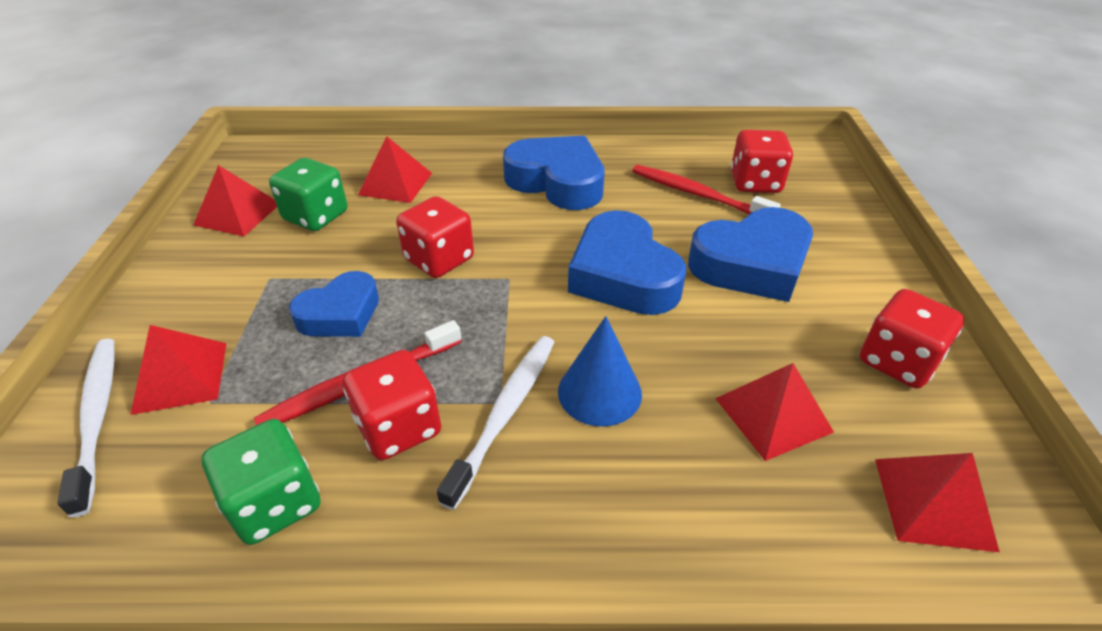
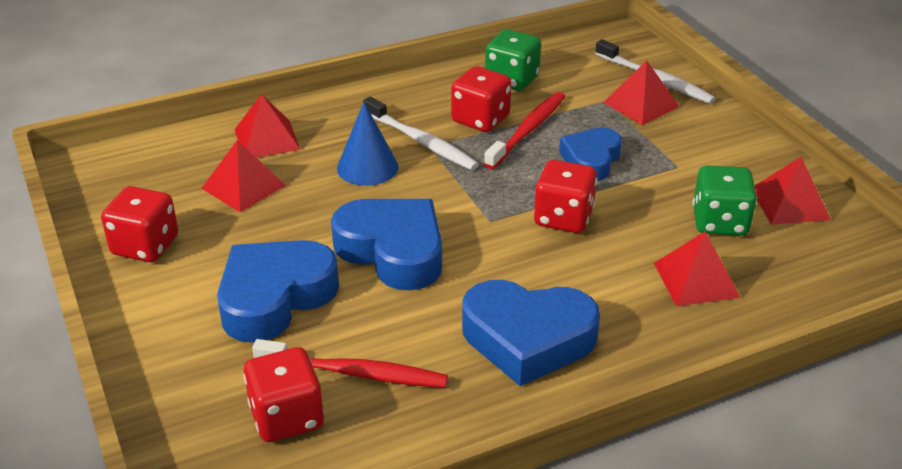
camera: 155 degrees right, 5 degrees down
(505, 412) = (422, 142): white toothbrush -> white toothbrush turned 45 degrees counterclockwise
(934, 503) = (141, 170): red pyramid -> red pyramid (266, 139)

